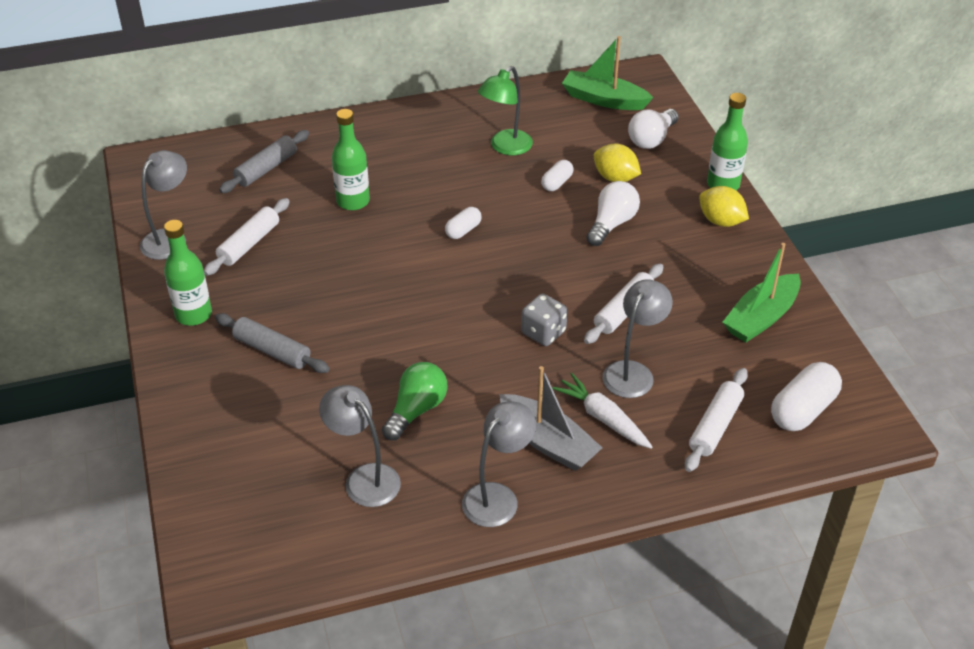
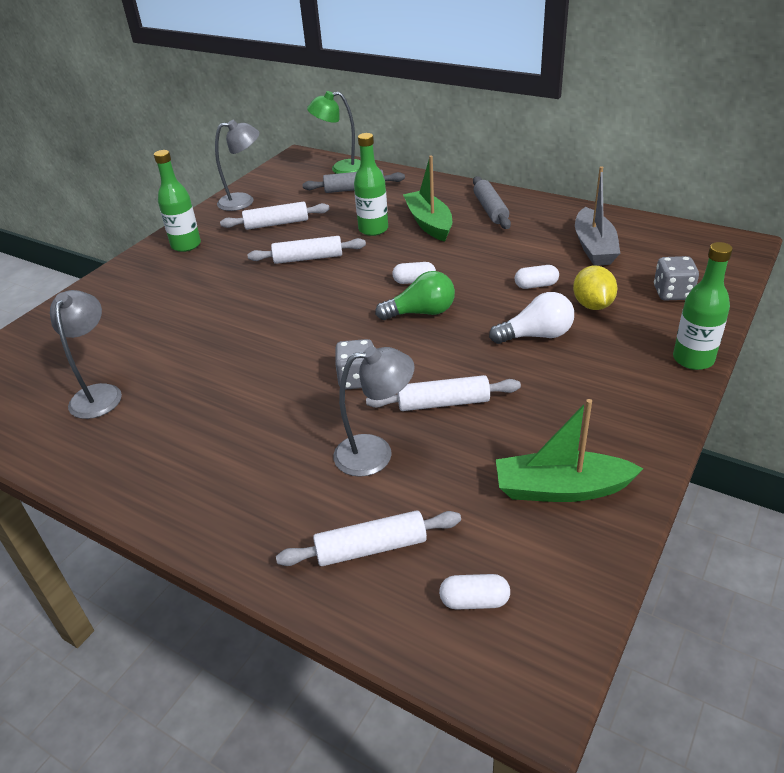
camera: 50 degrees right, 5 degrees down
(272, 351) = (186, 287): grey rolling pin -> grey rolling pin (490, 210)
(339, 260) = (308, 258): none -> white rolling pin
(416, 410) = (196, 374): green light bulb -> green light bulb (421, 312)
(497, 496) = (140, 468): grey lamp -> none
(505, 147) = (533, 244): green lamp -> green lamp (341, 168)
(548, 442) = (232, 457): grey boat -> grey boat (594, 247)
(603, 418) = (297, 470): white carrot -> none
(604, 100) = (670, 248): green boat -> green boat (429, 223)
(651, 139) = (672, 293): white light bulb -> grey dice
(721, 221) = (644, 386): yellow lemon -> none
(802, 410) = (474, 601): white capsule -> white capsule, size x0.56

